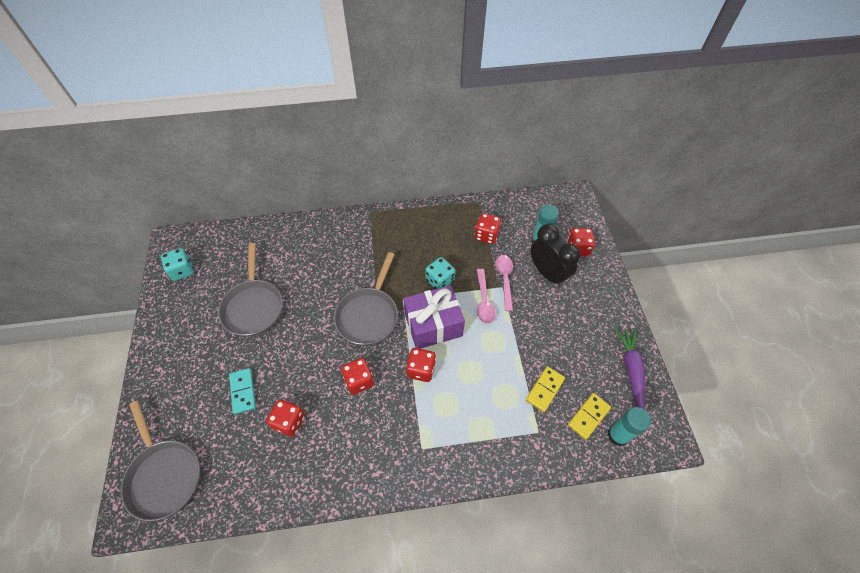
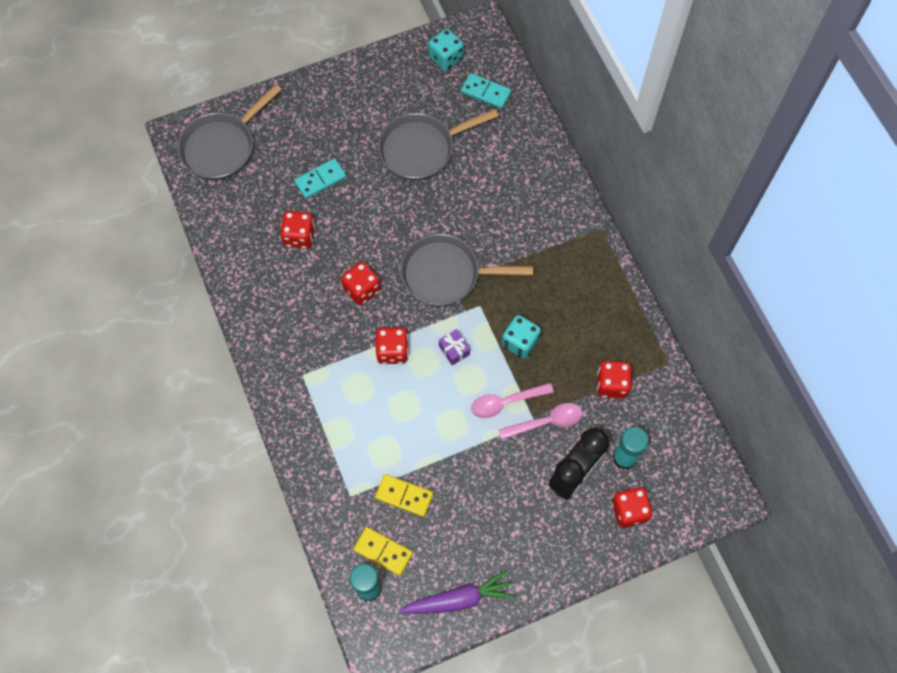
camera: 75 degrees right, 10 degrees up
(228, 252) = (486, 92): none -> turquoise domino
(433, 325) = (454, 350): purple gift -> purple gift, size x0.41

